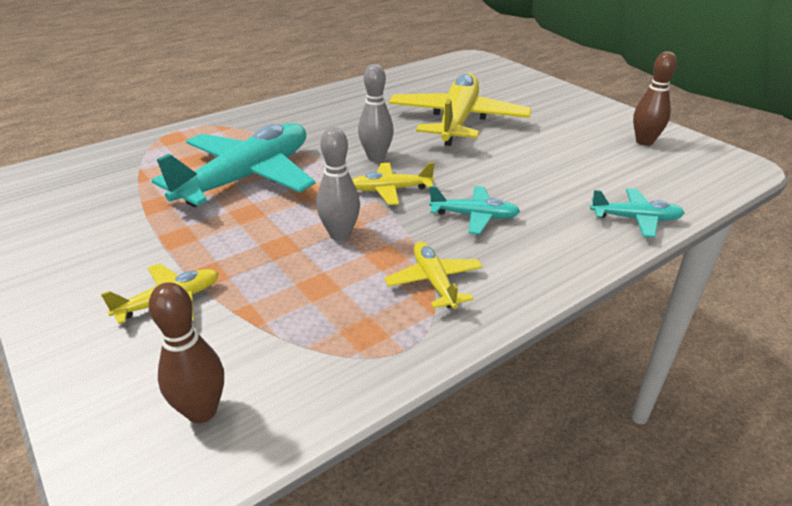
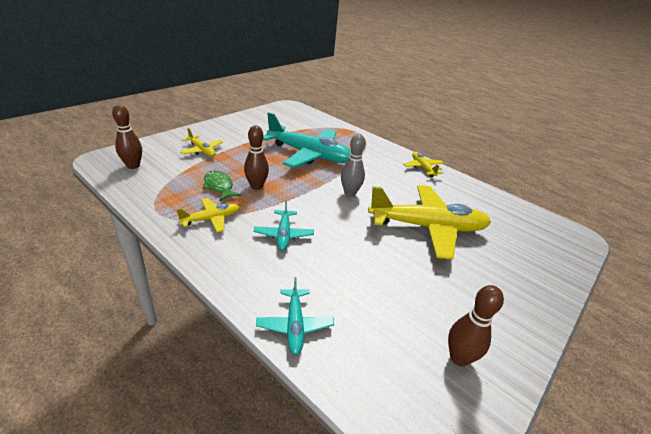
camera: 75 degrees right, 0 degrees up
(332, 275) = (219, 187): none -> green fish
(340, 234) = (256, 186): grey bowling pin -> brown bowling pin
(390, 190) = (309, 200): yellow plane -> yellow plane (422, 168)

